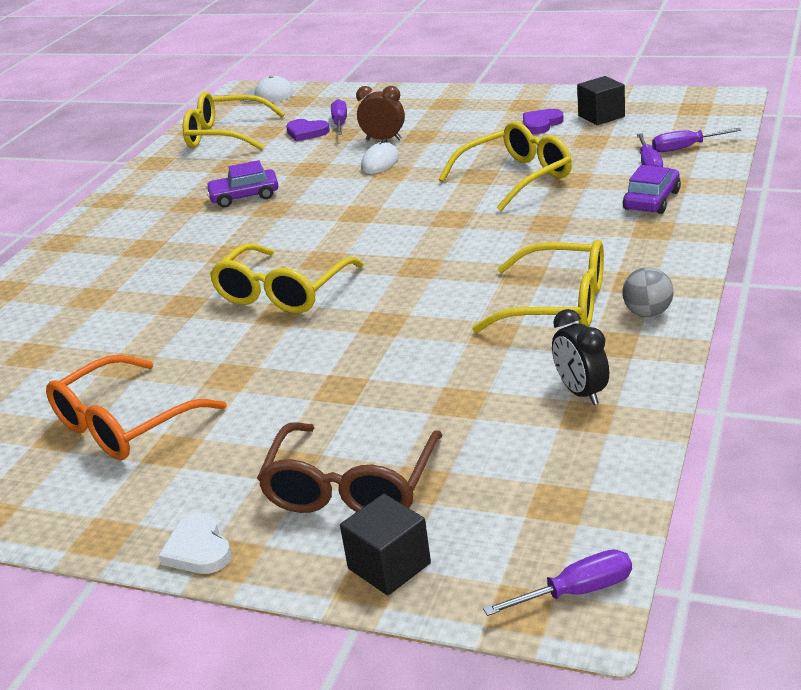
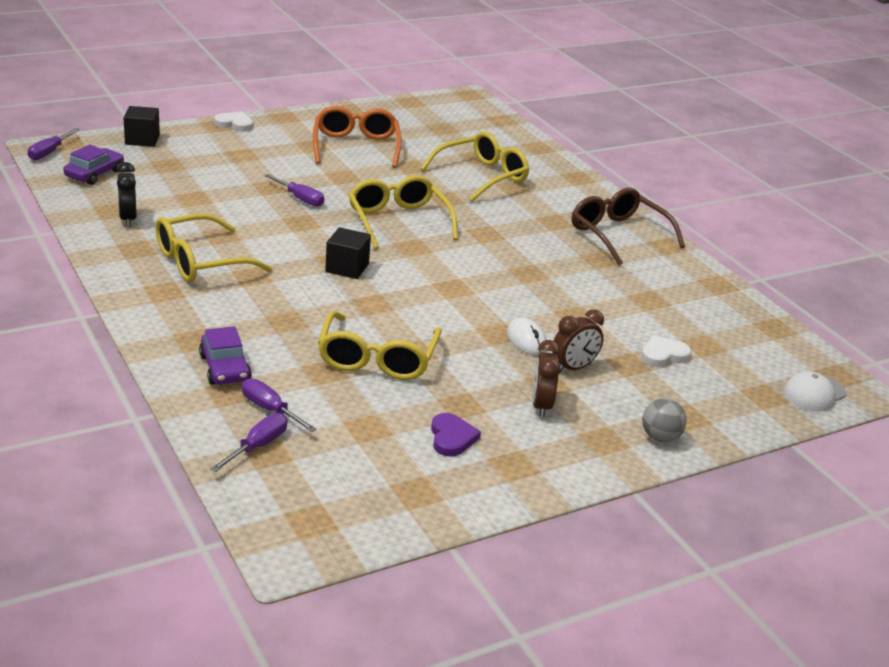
camera: 125 degrees right, 0 degrees up
(225, 135) = (729, 329): yellow glasses -> yellow glasses (482, 176)
(244, 196) = (572, 276): purple car -> purple car (94, 174)
(306, 132) = (663, 355): purple heart -> white heart
(340, 123) = (656, 376): purple screwdriver -> purple screwdriver (300, 199)
(351, 487) = (198, 155): brown glasses -> brown glasses (618, 235)
(450, 126) = (541, 406): none -> brown clock
(581, 392) = (128, 219): black clock -> black clock turned 120 degrees counterclockwise
(601, 116) = (403, 471): black cube -> black cube (347, 268)
(647, 313) = (132, 272): grey ball -> grey ball (660, 437)

